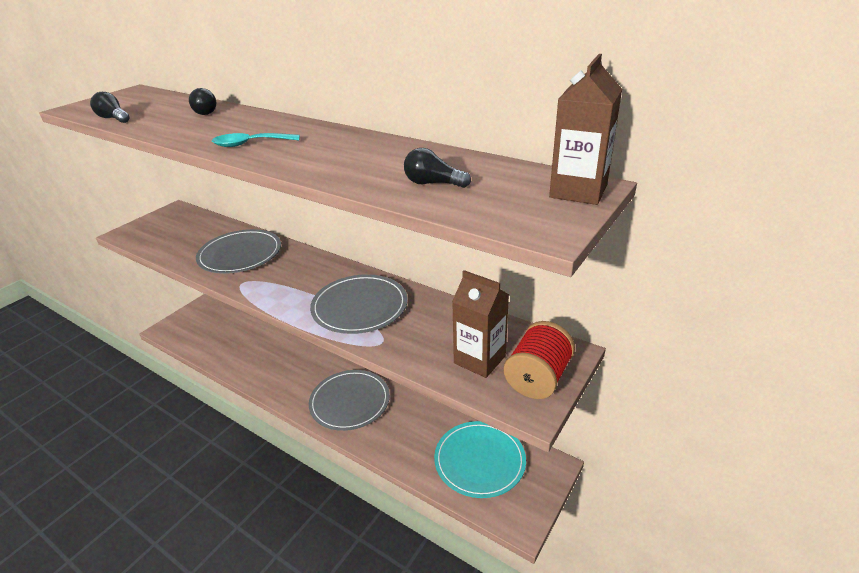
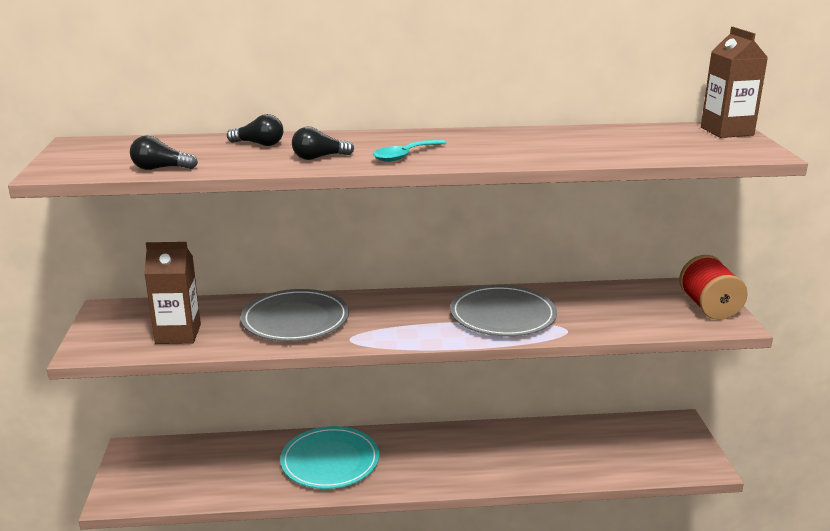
camera: 40 degrees left, 10 degrees down
(350, 402) = (456, 459): grey plate -> none
(433, 183) = (632, 147): black light bulb -> black light bulb (319, 158)
(479, 359) = (655, 312): brown carton -> brown carton (178, 334)
(479, 461) = (627, 445): turquoise plate -> turquoise plate (330, 461)

